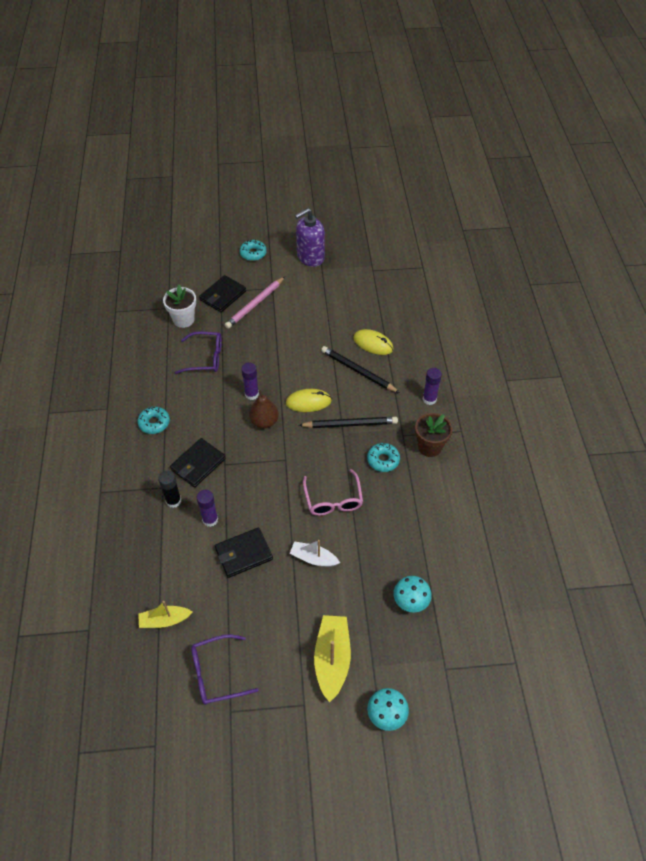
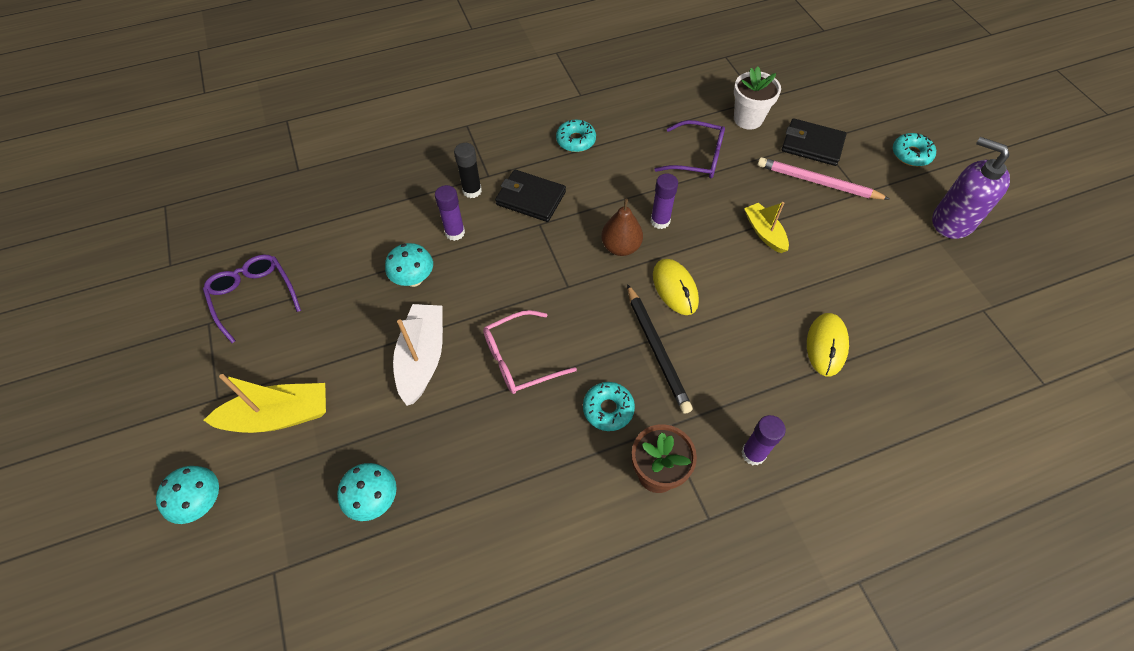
camera: 75 degrees right, 5 degrees up
(164, 620) = (315, 229): yellow boat -> yellow boat (764, 232)
(205, 358) = (697, 158): purple glasses -> purple glasses turned 60 degrees counterclockwise
(243, 554) = (414, 279): black wallet -> turquoise mushroom
(313, 558) = (422, 358): white boat -> white boat, size x1.58
(358, 371) = (761, 337): black pencil -> none

